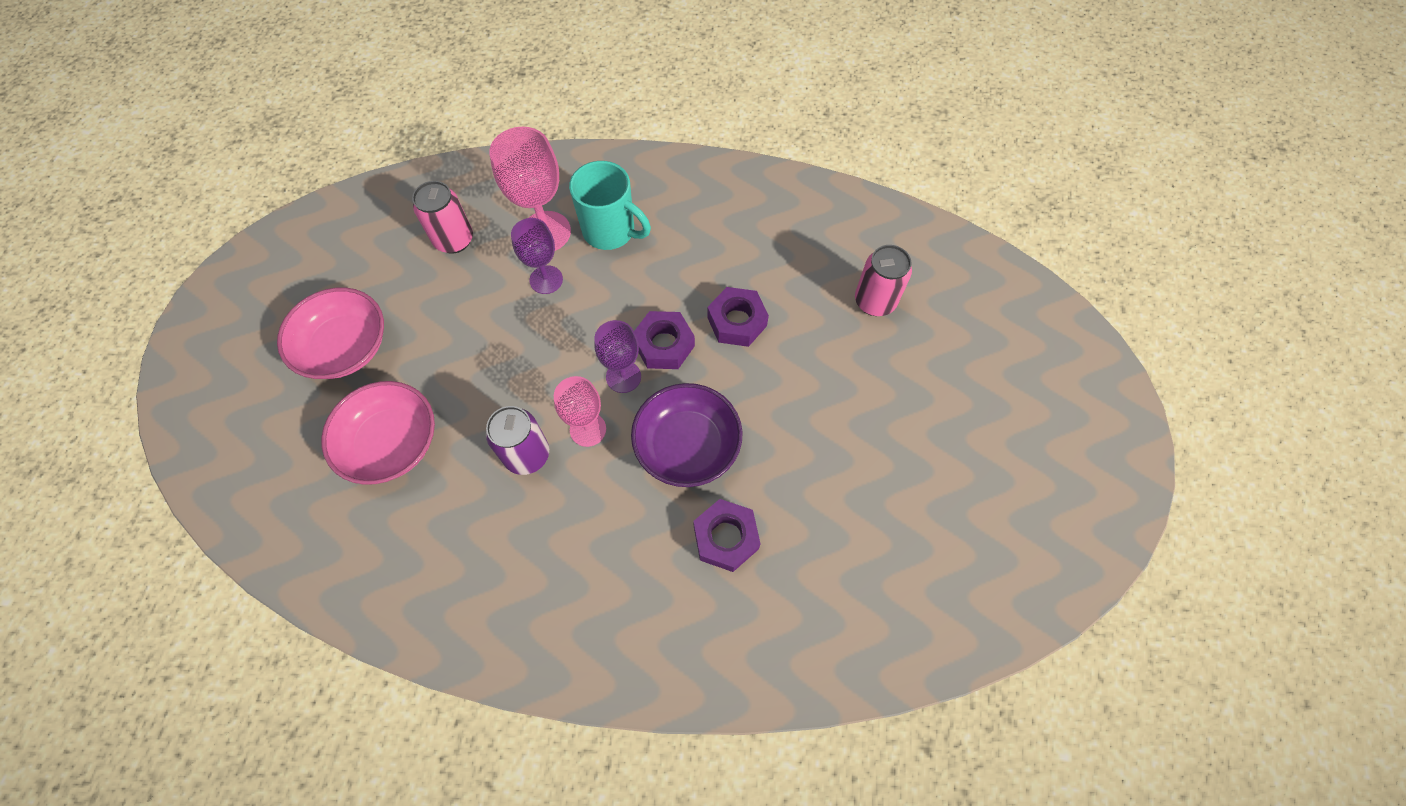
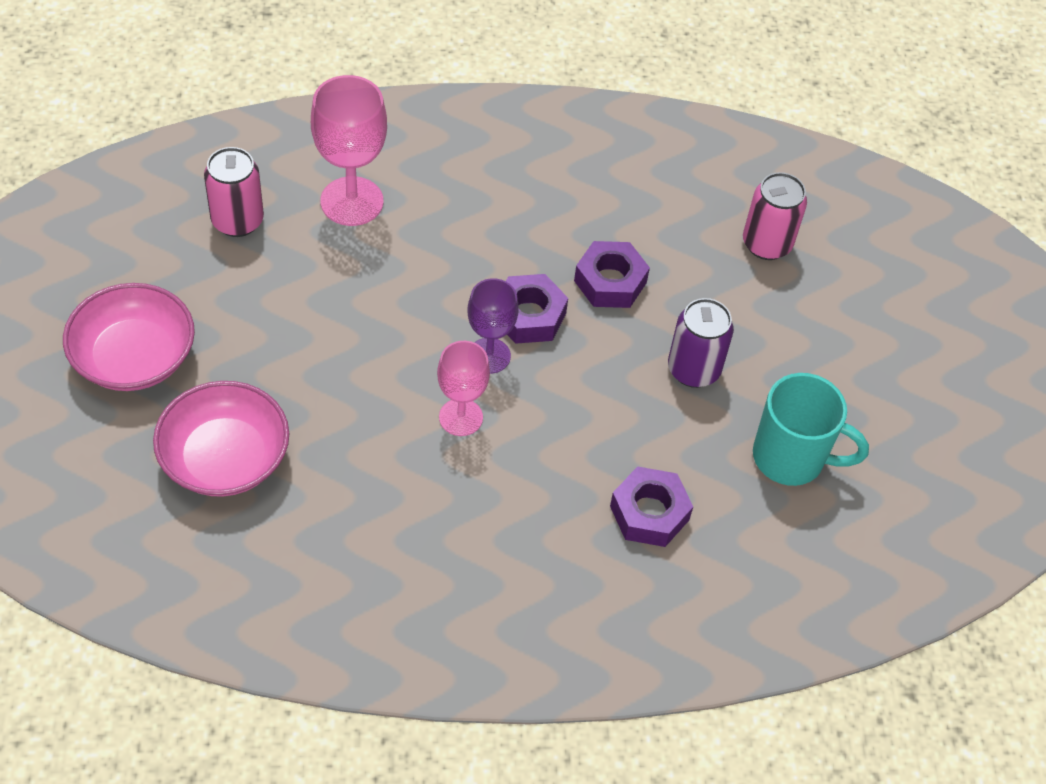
camera: 15 degrees left, 10 degrees down
(527, 455) = (394, 452): purple can -> purple can (693, 369)
(546, 280) = (366, 256): purple goblet -> none
(610, 231) = (432, 193): turquoise mug -> turquoise mug (791, 458)
(687, 445) = (582, 422): purple bowl -> none

